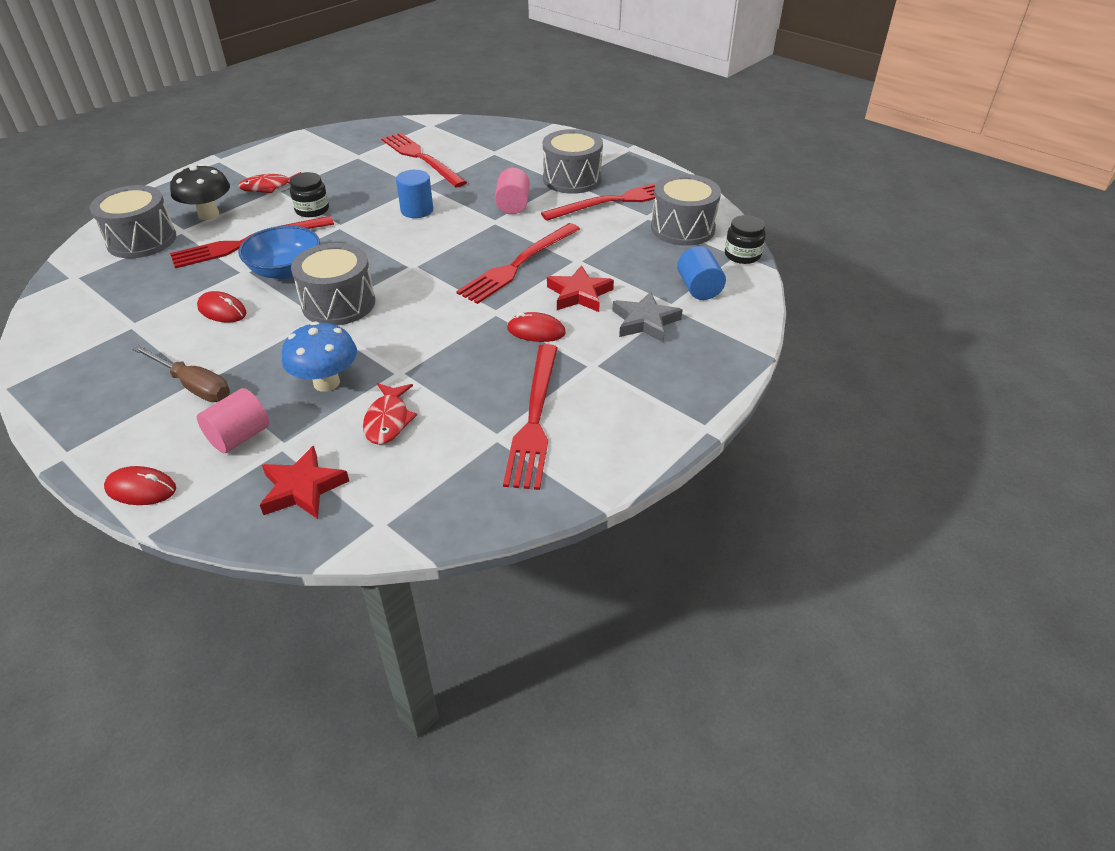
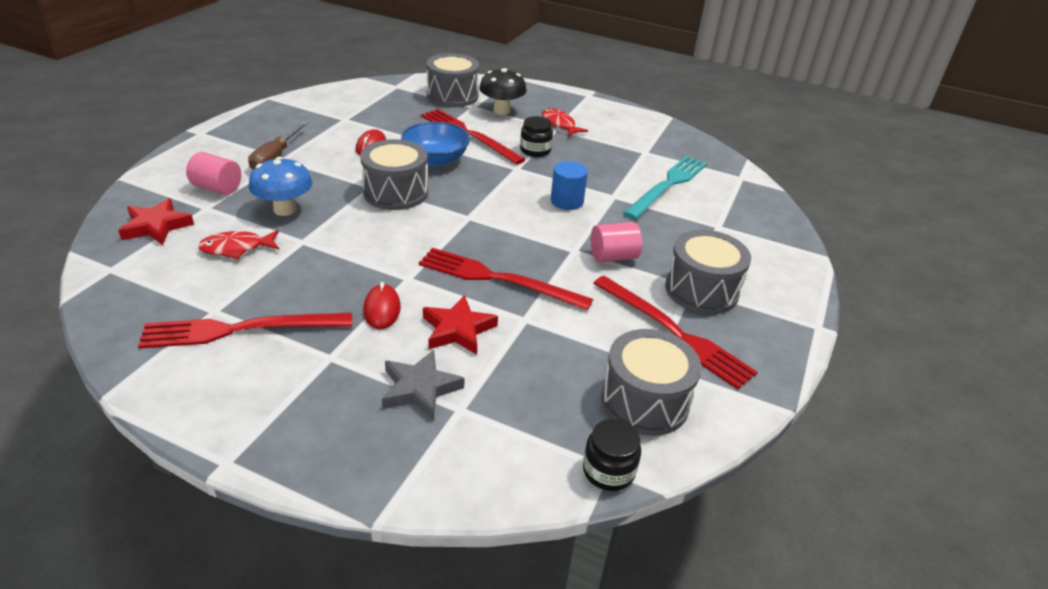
camera: 70 degrees right, 5 degrees down
(141, 489) = (164, 166): red mouse -> none
(421, 158) = (668, 185): red fork -> turquoise fork
(698, 288) = (506, 431): blue cylinder -> none

